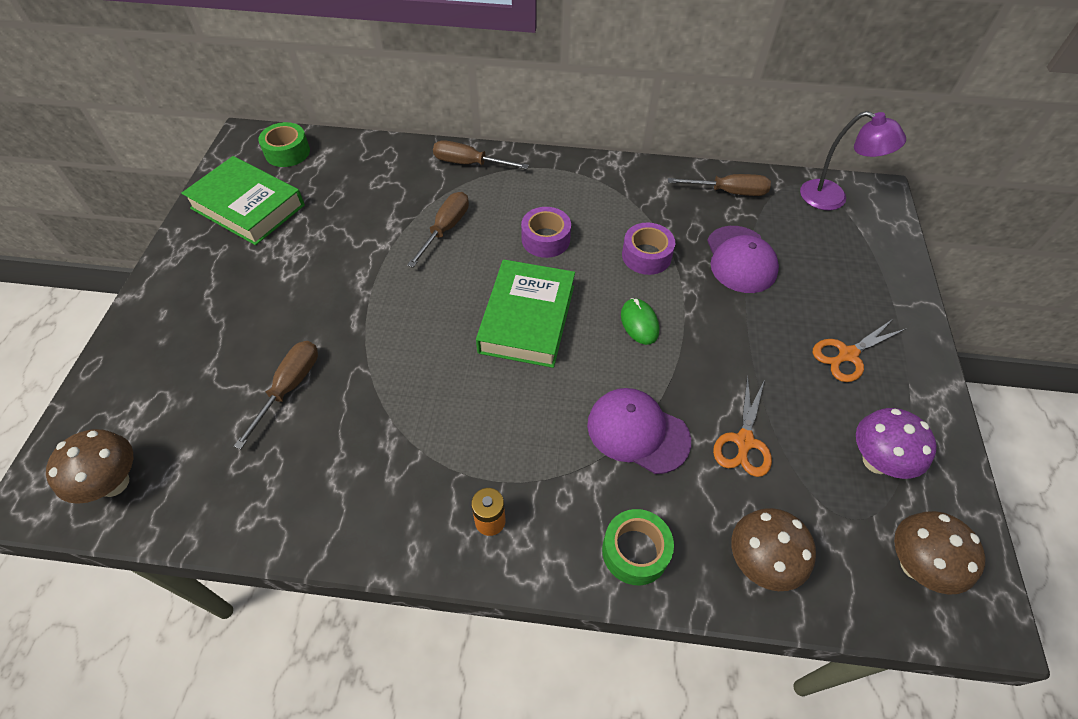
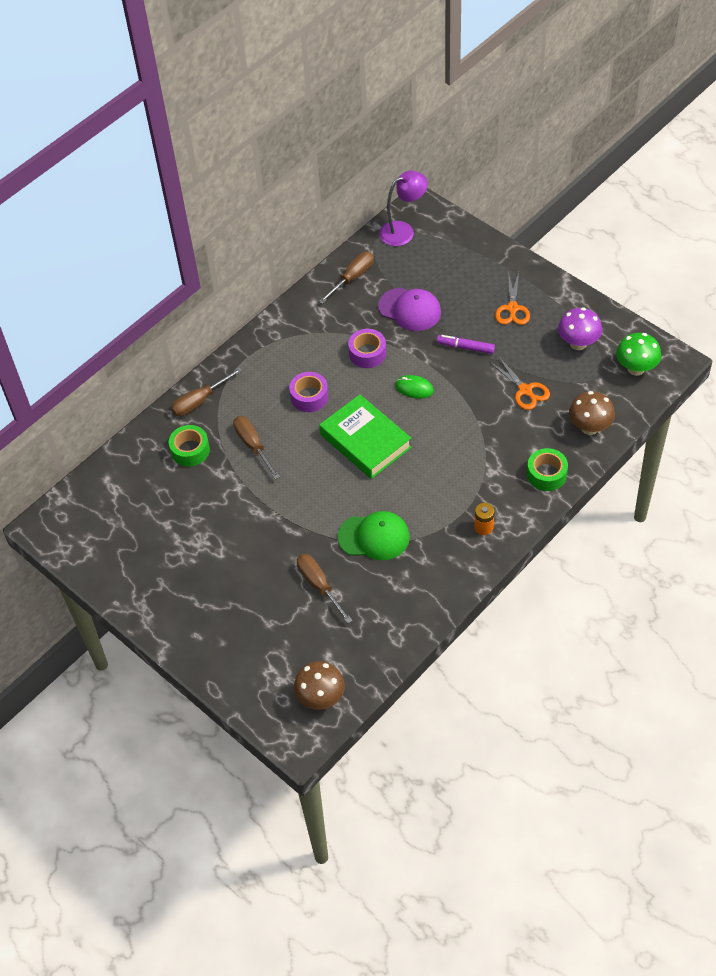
camera: 50 degrees left, 0 degrees up
(248, 207) = (128, 551): green book -> none
(287, 152) = (86, 505): green tape -> green tape (190, 450)
(394, 403) = (374, 537): none -> green cap
(637, 432) = (483, 433): purple cap -> none
(744, 340) = (465, 347): none -> purple marker
(915, 565) = (636, 368): brown mushroom -> green mushroom

